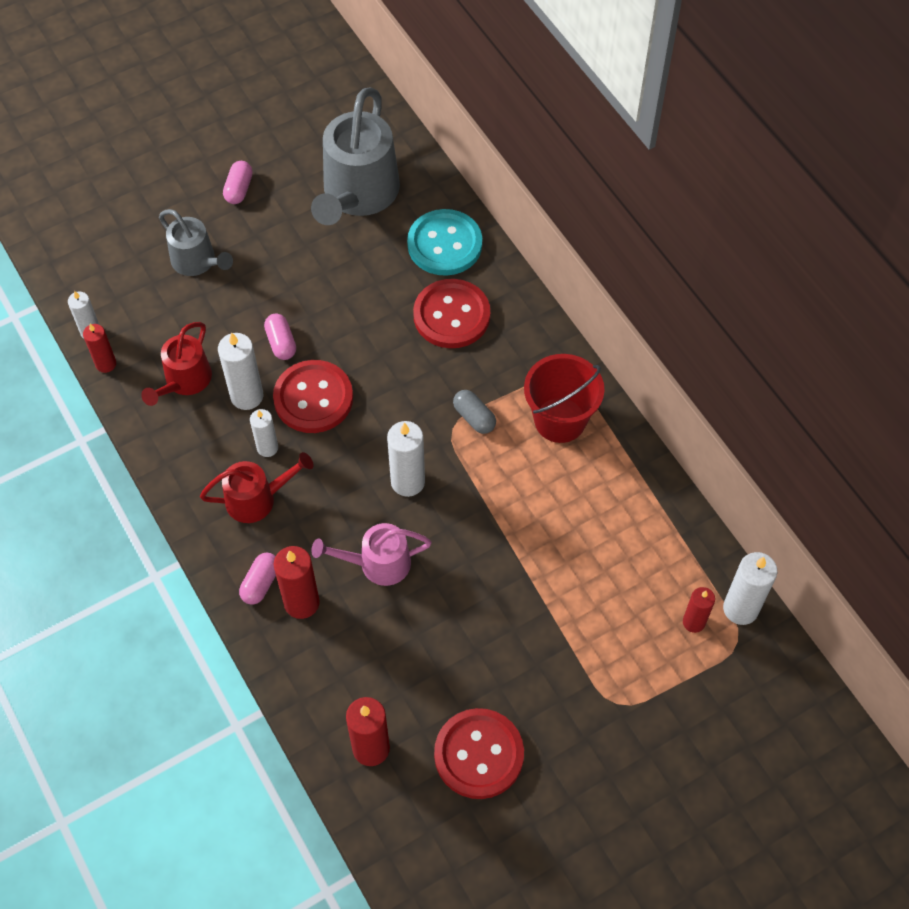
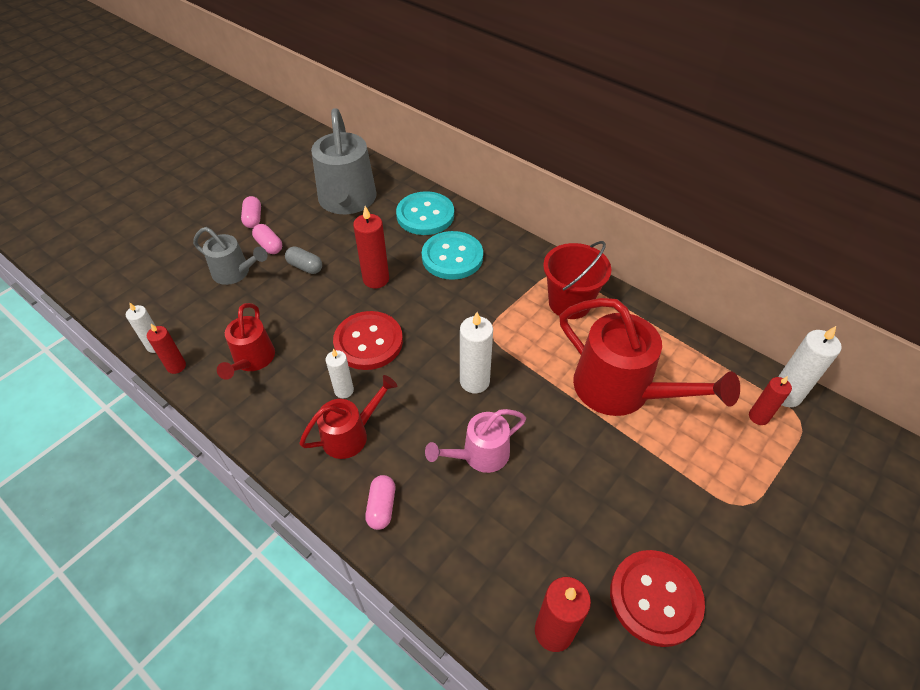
camera: 20 degrees left, 10 degrees down
(247, 396) = (311, 356): white candle -> none
(281, 343) = (325, 310): pink capsule -> pink capsule (269, 245)
(301, 603) = (427, 512): red candle -> red candle (376, 279)
(451, 315) = (452, 257): red button -> turquoise button
(474, 417) = (504, 319): grey capsule -> grey capsule (305, 267)
(562, 544) = (622, 391): none -> red watering can

